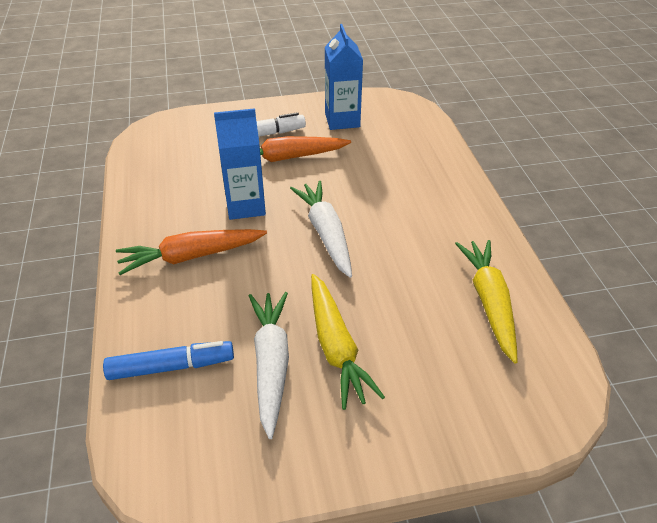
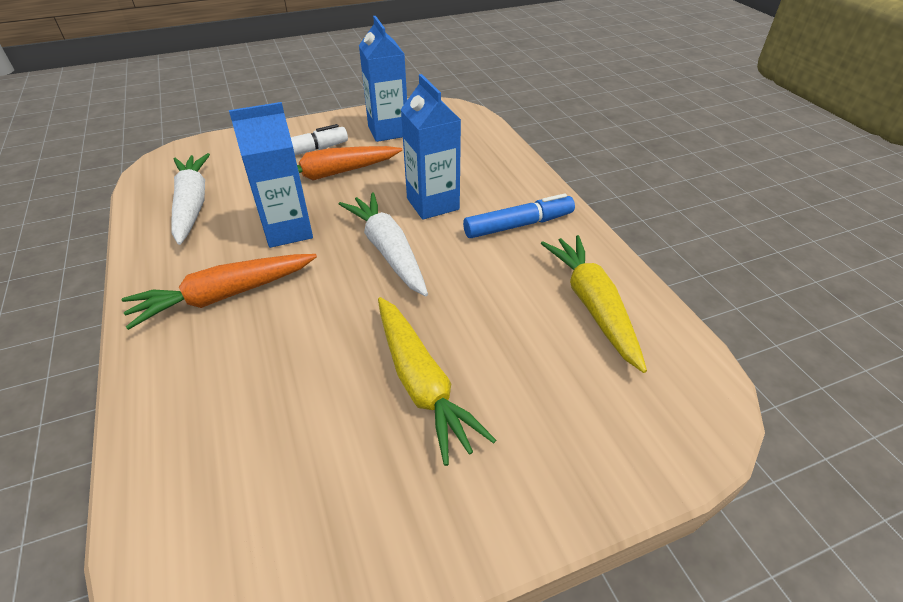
camera: 10 degrees left, 0 degrees up
(171, 367) = (206, 441): blue marker -> blue marker (518, 225)
(271, 364) = (341, 417): white carrot -> white carrot (192, 204)
(370, 195) = (433, 204): none -> blue carton

